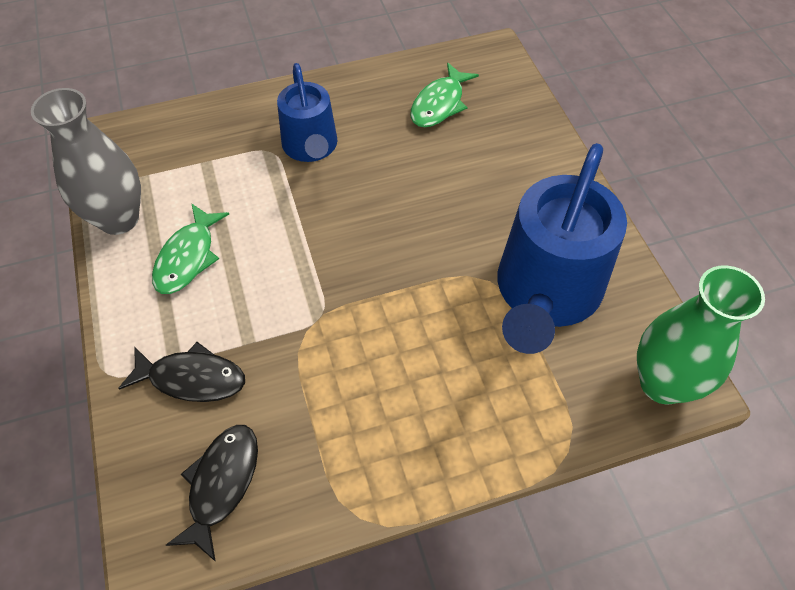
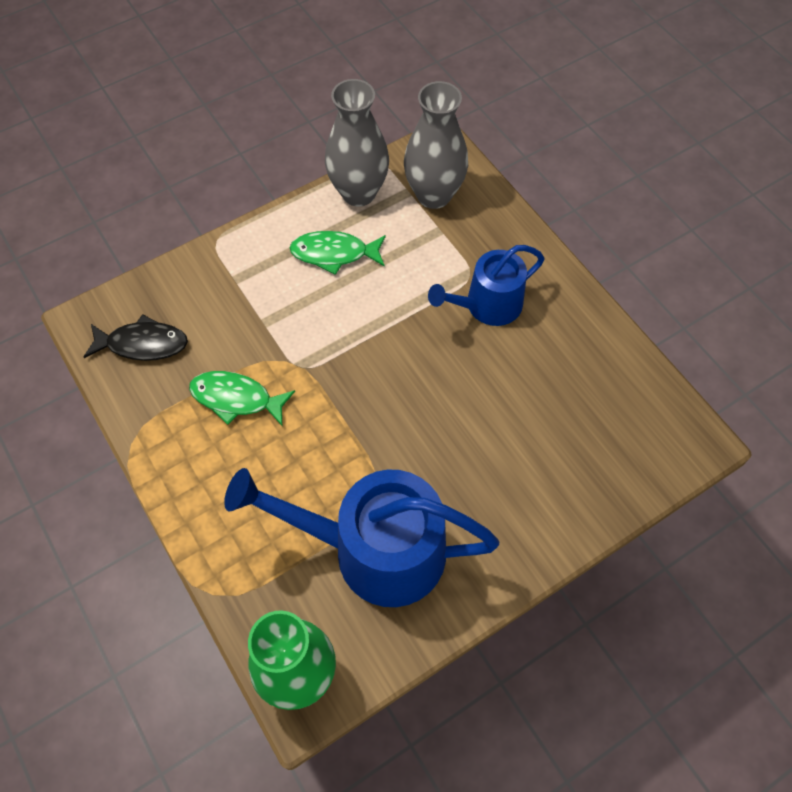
camera: 75 degrees right, 5 degrees up
(159, 156) = (434, 195): none -> grey vase
(192, 378) = (224, 296): black fish -> none
(439, 104) = (590, 404): green fish -> green fish (236, 398)

